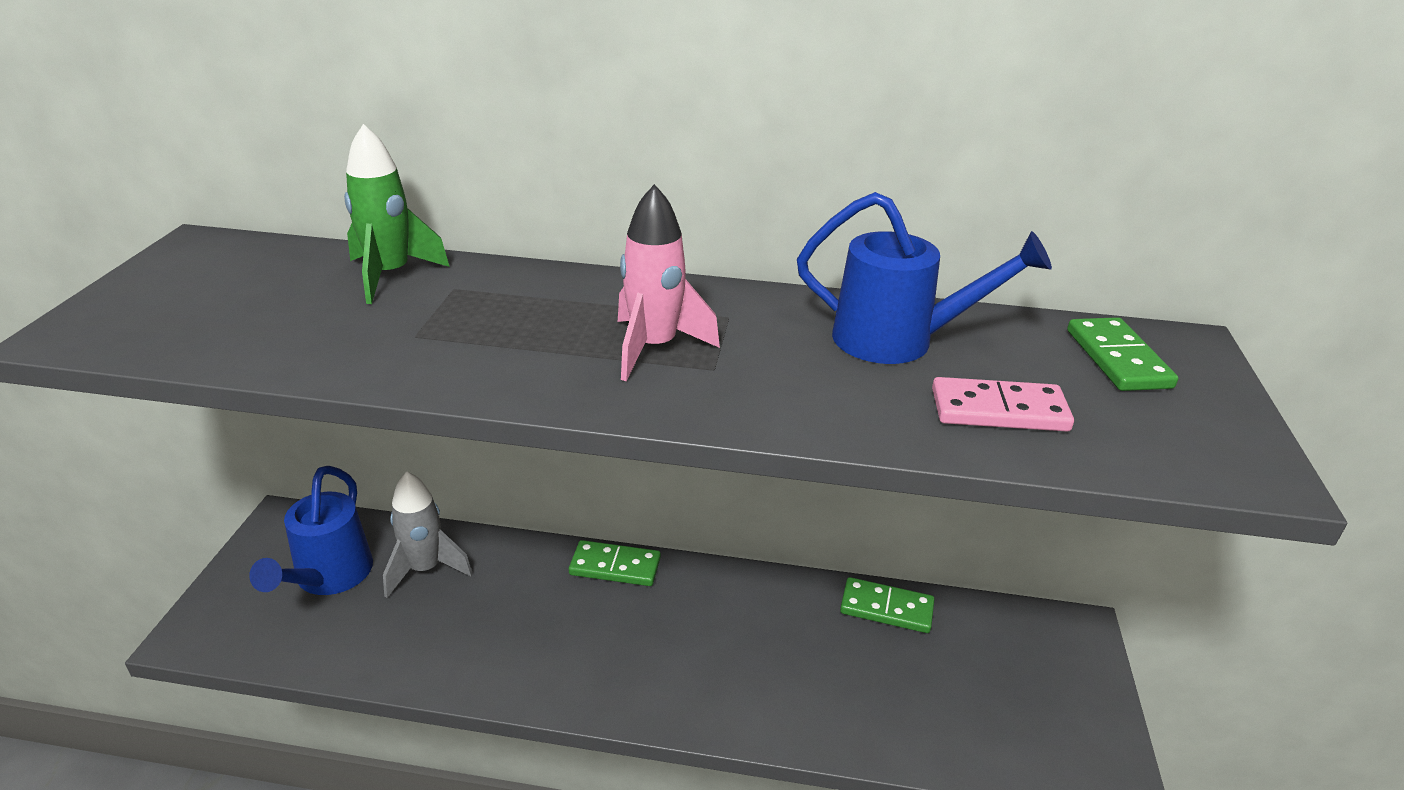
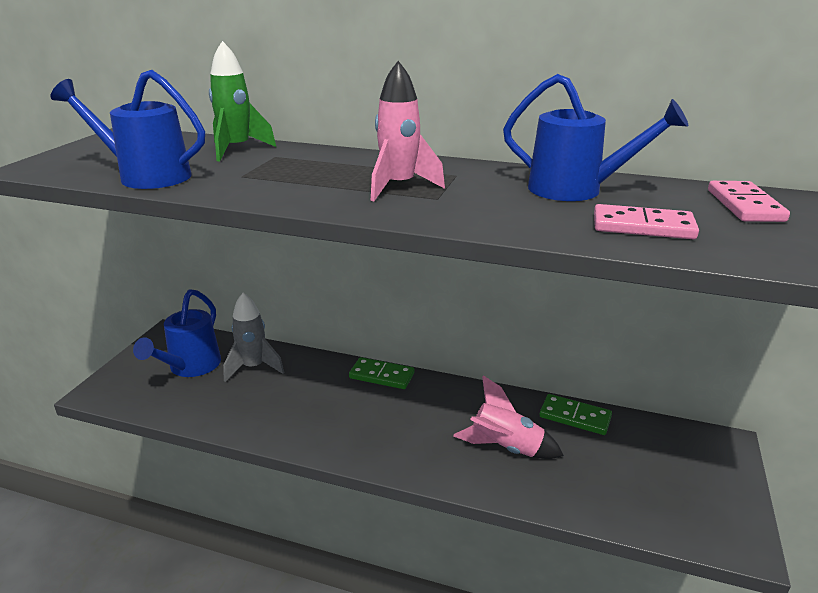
camera: 10 degrees right, 5 degrees down
(265, 344) = (146, 176): none -> blue watering can
(802, 667) = (505, 448): none -> pink rocket
(1118, 359) = (745, 205): green domino -> pink domino

